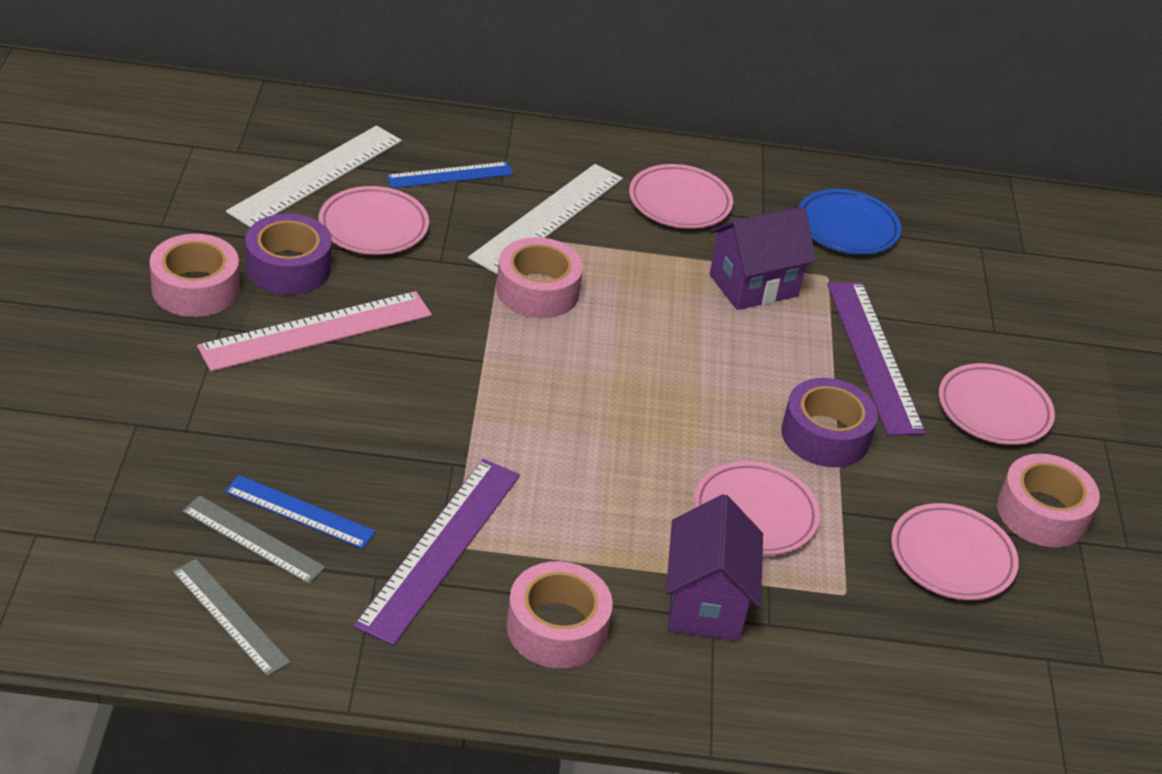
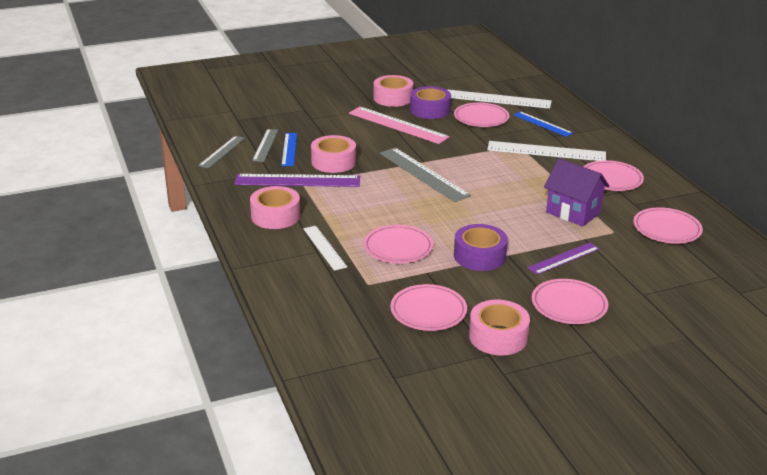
camera: 70 degrees right, 10 degrees down
(528, 381) = (423, 174): none -> grey ruler
(537, 291) = (489, 161): pink tape -> pink tape (333, 162)
(705, 603) = (324, 247): purple house -> white ruler
(847, 227) = (666, 229): blue plate -> pink plate
(873, 356) = (563, 258): purple ruler -> purple ruler, size x0.60

